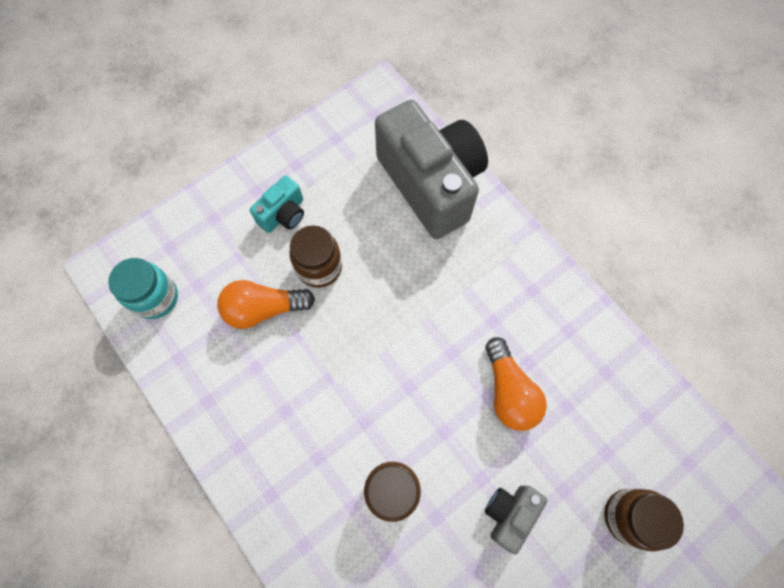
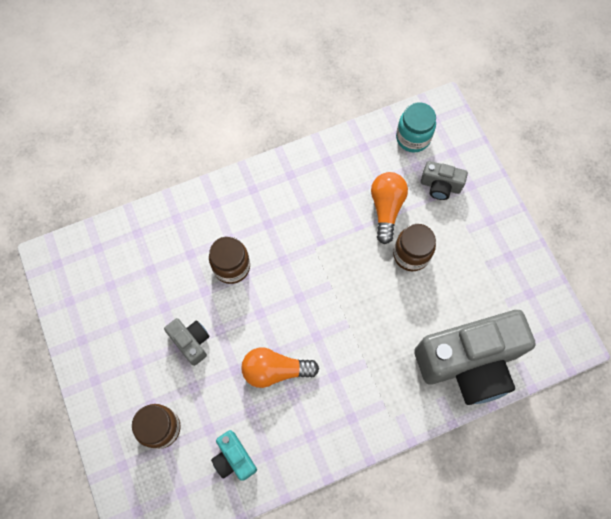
camera: 105 degrees right, 0 degrees up
(220, 252) = (440, 186): none -> grey camera
(283, 214) = (463, 237): turquoise camera -> turquoise camera (234, 458)

